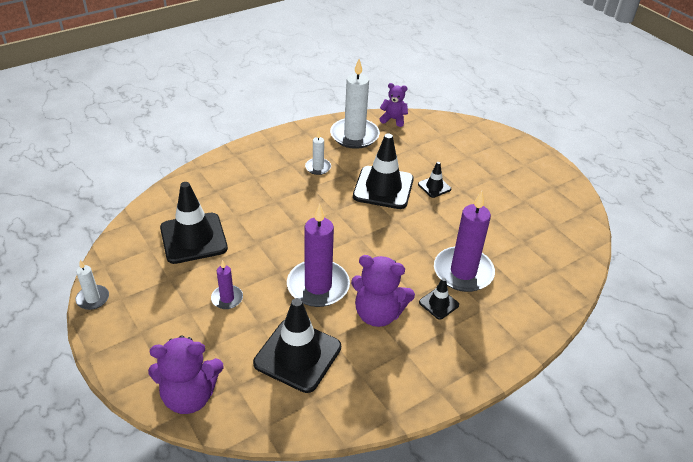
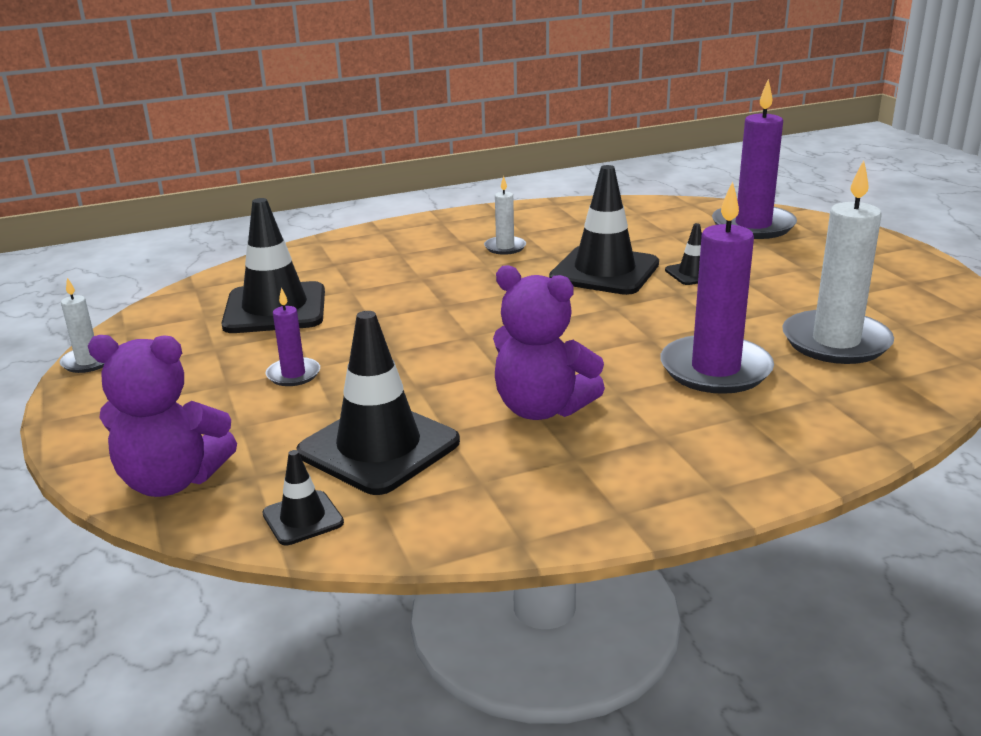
camera: 15 degrees right, 15 degrees down
(318, 286) = (450, 370): purple candle -> purple candle (753, 226)
(354, 135) = (577, 218): white candle -> white candle (835, 342)
(393, 119) = (647, 205): purple teddy bear -> none
(439, 303) = (658, 404): black traffic cone -> black traffic cone (303, 518)

